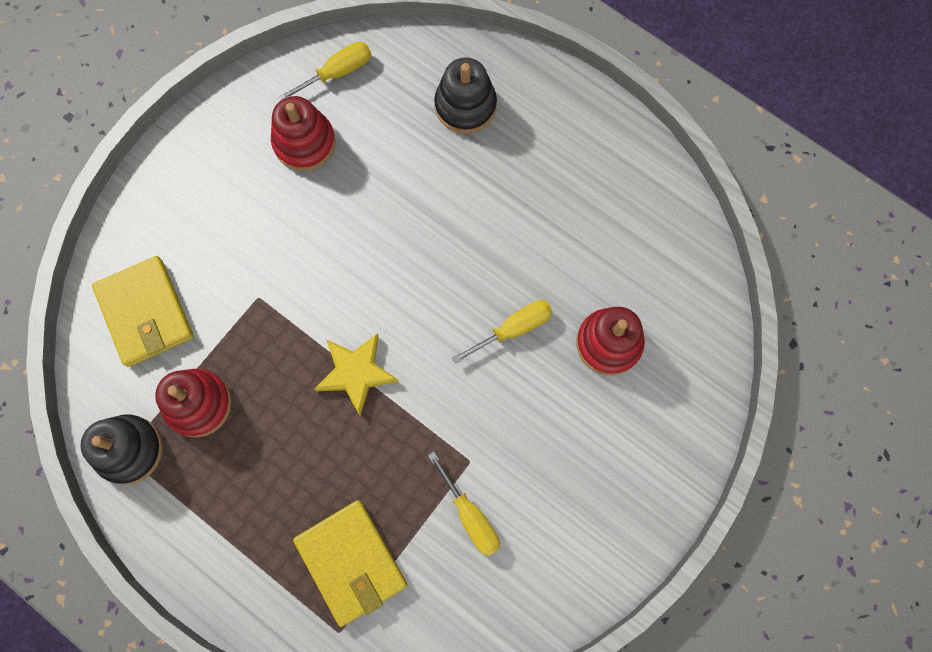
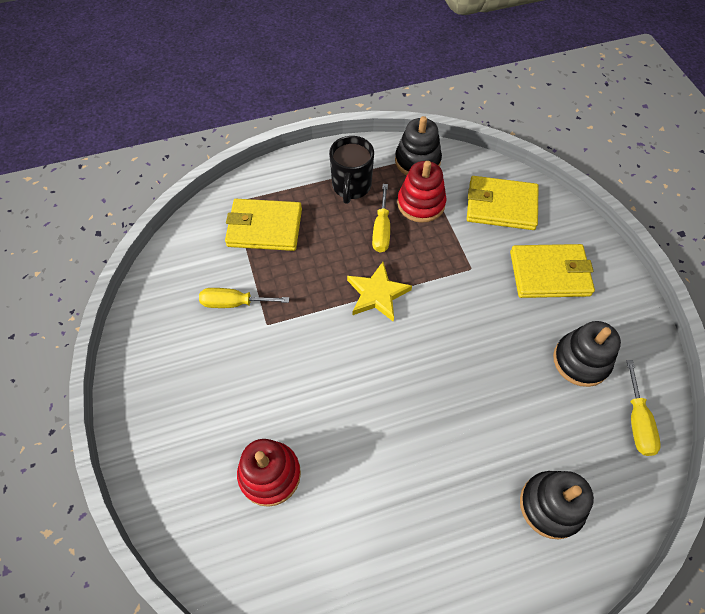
camera: 125 degrees right, 15 degrees down
(214, 217) = (549, 273): none -> yellow wallet
(223, 503) = (351, 187): none -> black mug
(304, 143) = (581, 361): red stacking toy -> black stacking toy
(514, 329) = (333, 412): yellow screwdriver -> yellow screwdriver (381, 230)

